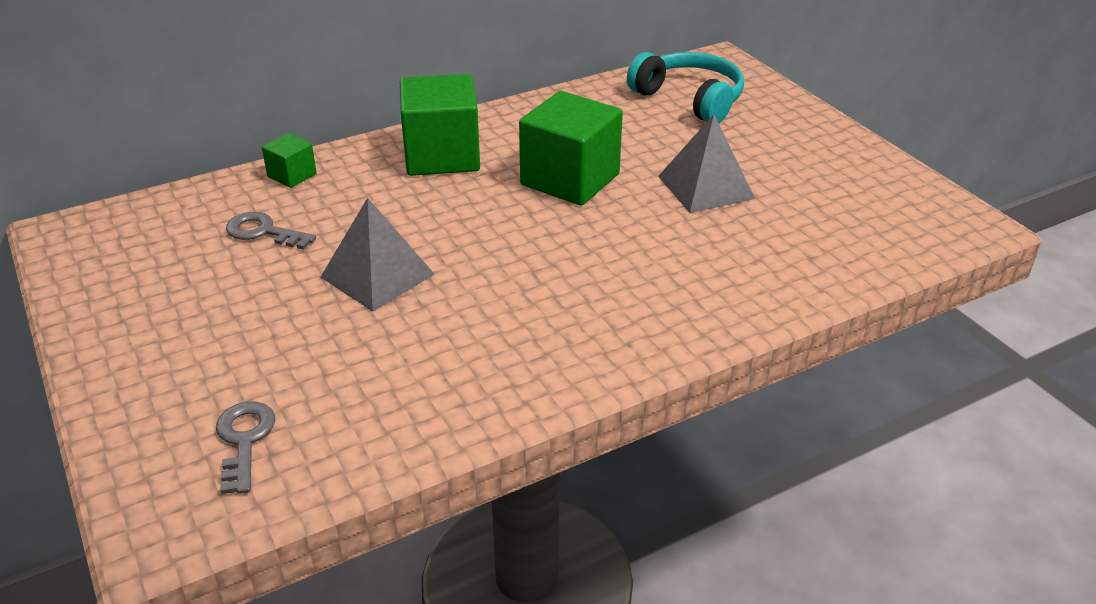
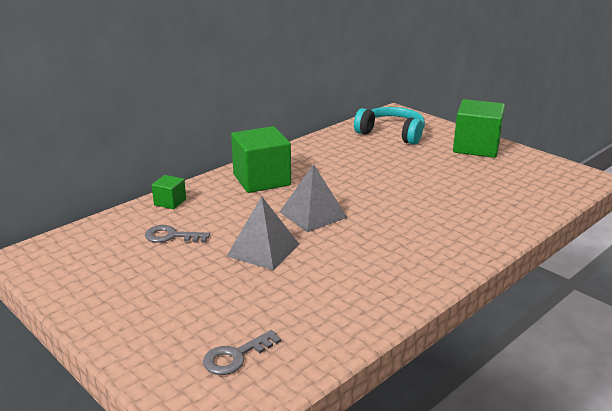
camera: 15 degrees left, 10 degrees down
(244, 440) = (235, 356): grey key -> grey key turned 105 degrees counterclockwise
(570, 179) = (349, 183): green cube -> green cube (476, 147)
(705, 187) = (431, 177): grey pyramid -> grey pyramid (313, 214)

